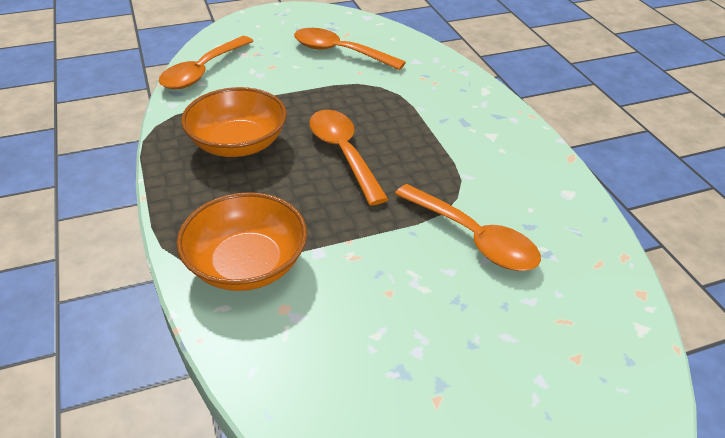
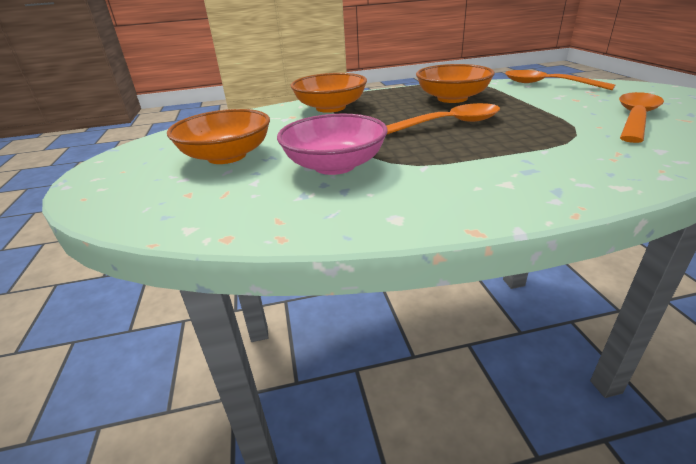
camera: 100 degrees right, 10 degrees down
(460, 353) = (227, 156): none -> orange bowl
(473, 238) = (334, 165): orange spoon -> pink bowl

